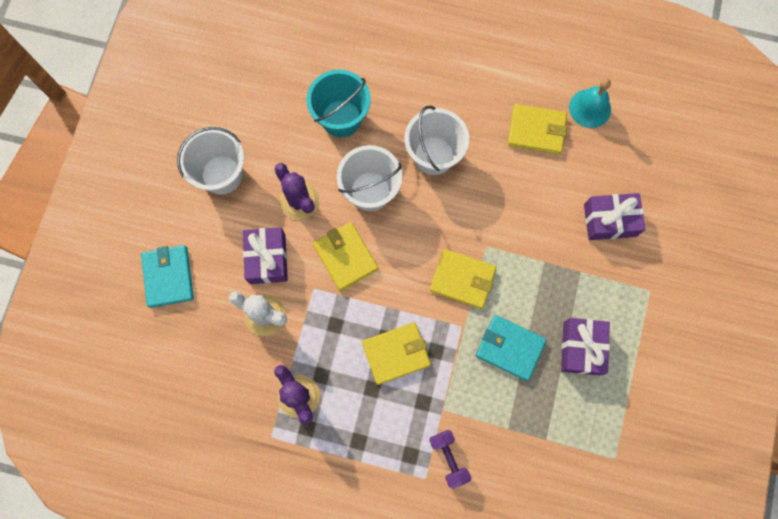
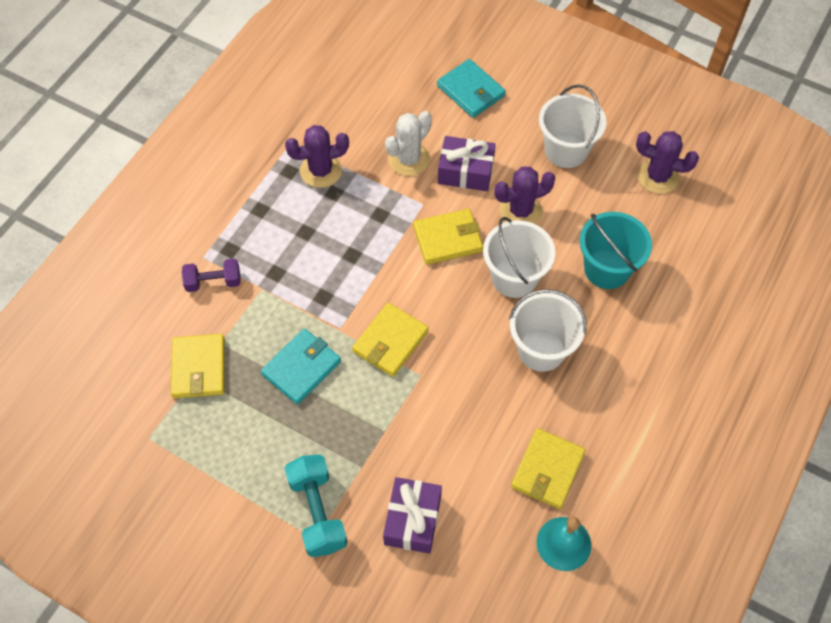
camera: 105 degrees right, 15 degrees down
(168, 277) = (471, 91): turquoise wallet -> turquoise wallet turned 45 degrees clockwise
(233, 92) = (657, 176): none -> purple cactus
(396, 353) = (333, 260): yellow wallet -> yellow wallet (199, 368)
(581, 348) = (275, 440): purple gift -> none
(628, 295) = (317, 512): none -> turquoise dumbbell

